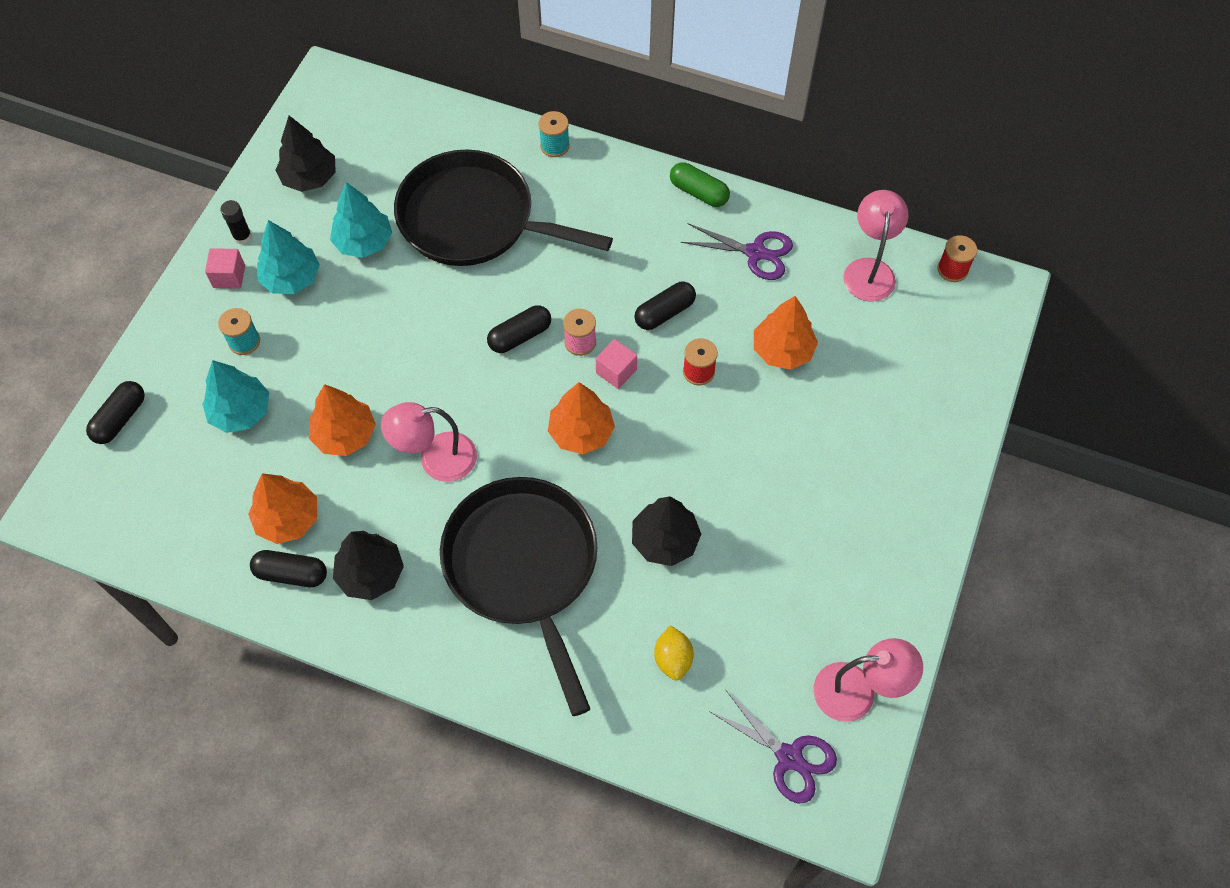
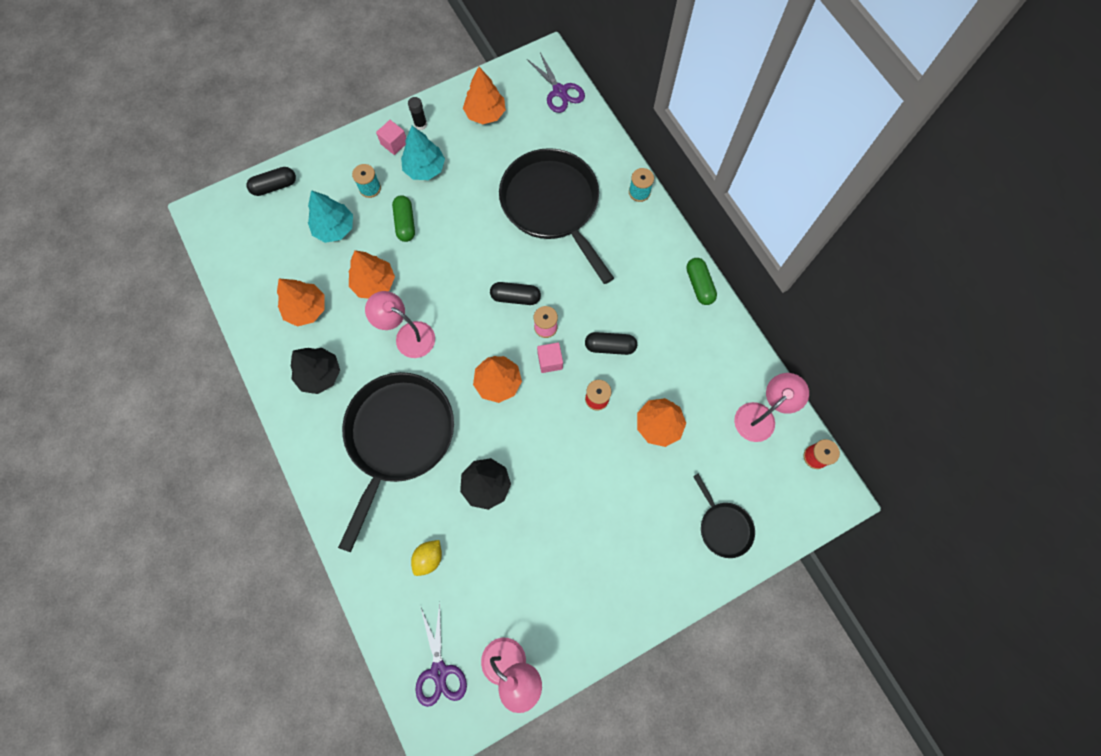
camera: 40 degrees right, 10 degrees up
(291, 574) = (282, 341): black capsule -> none
(309, 178) = (485, 114): black tree -> orange tree
(322, 348) = (405, 223): none -> green capsule
(363, 242) = (480, 175): turquoise tree -> none
(755, 253) = (699, 350): purple scissors -> purple scissors (559, 91)
(930, 396) = (723, 527): none -> black pan

